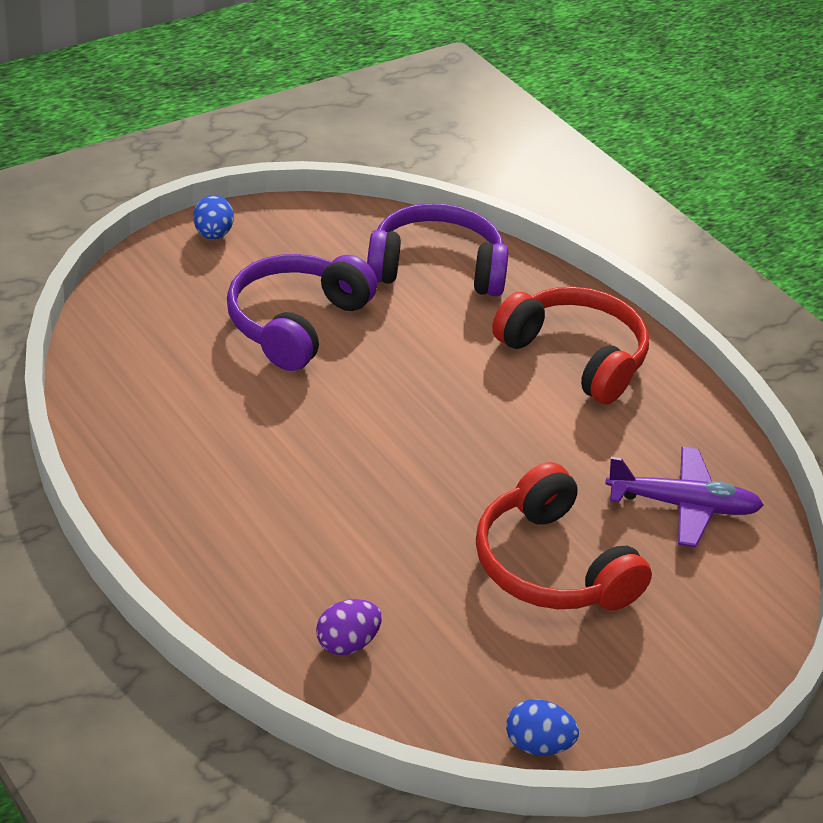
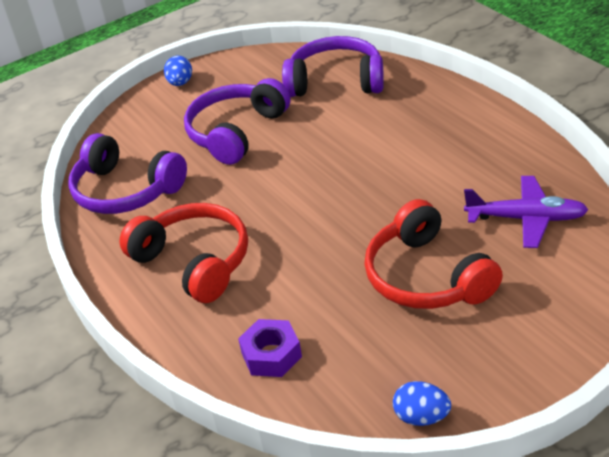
camera: 10 degrees right, 0 degrees up
(140, 386) = (126, 190): none -> purple headphones
(347, 643) = (271, 355): purple egg -> purple nut
(575, 357) = (438, 125): red headphones -> red headphones (194, 262)

